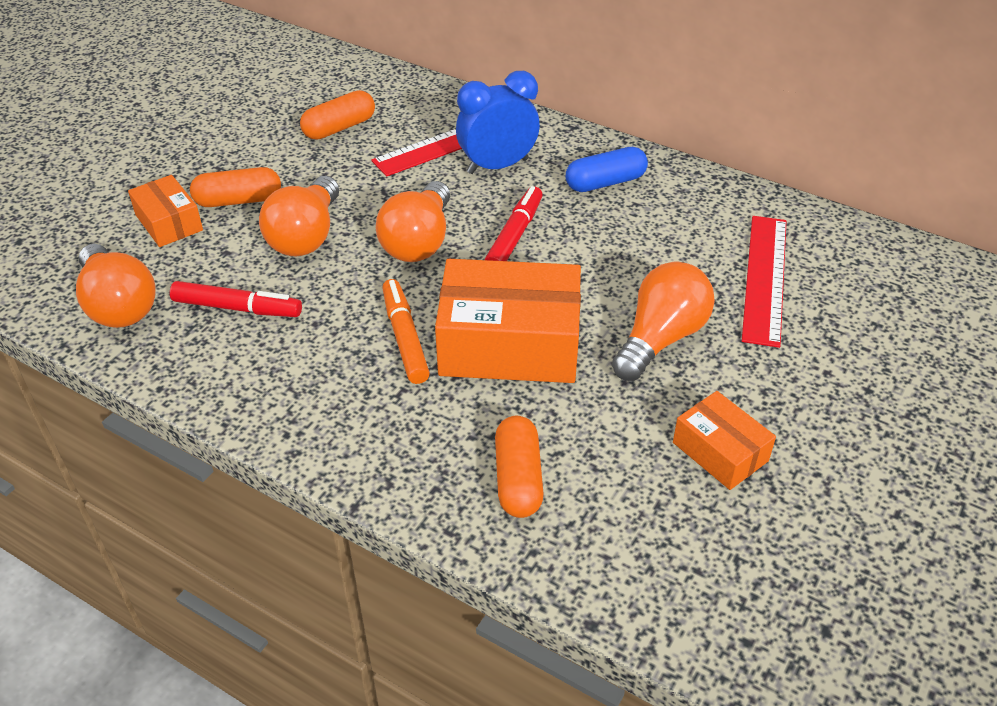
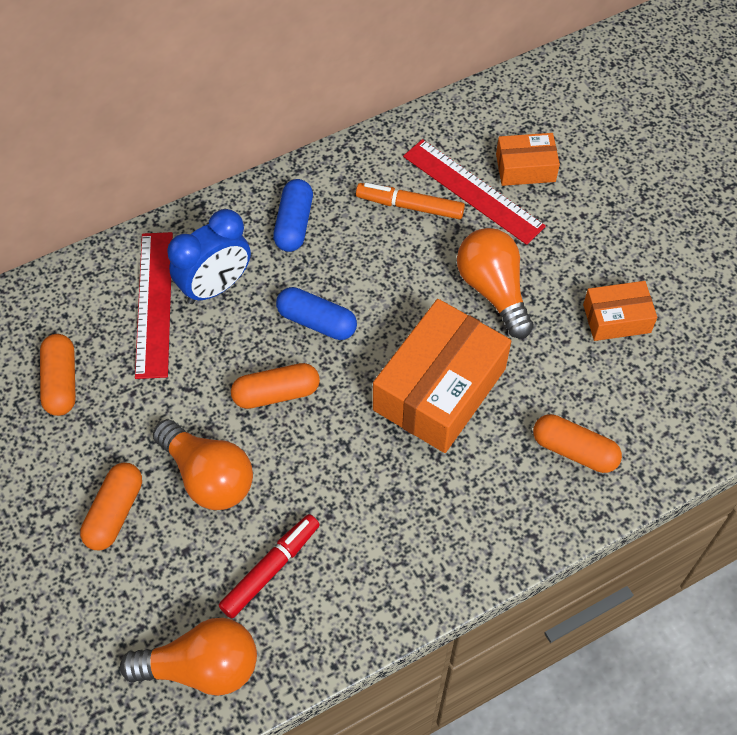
camera: 60 degrees left, 15 degrees up
(169, 222) = (106, 585): orange box -> orange box (525, 168)
(405, 337) = (388, 457): orange marker -> orange marker (410, 206)
(419, 241) = (276, 393): orange light bulb -> orange capsule
(497, 166) = (215, 287): blue clock -> blue clock turned 135 degrees counterclockwise
(514, 236) = (317, 322): red marker -> blue capsule

